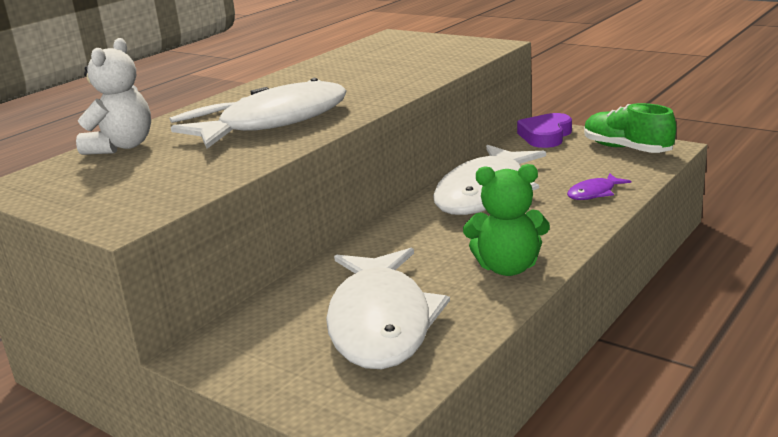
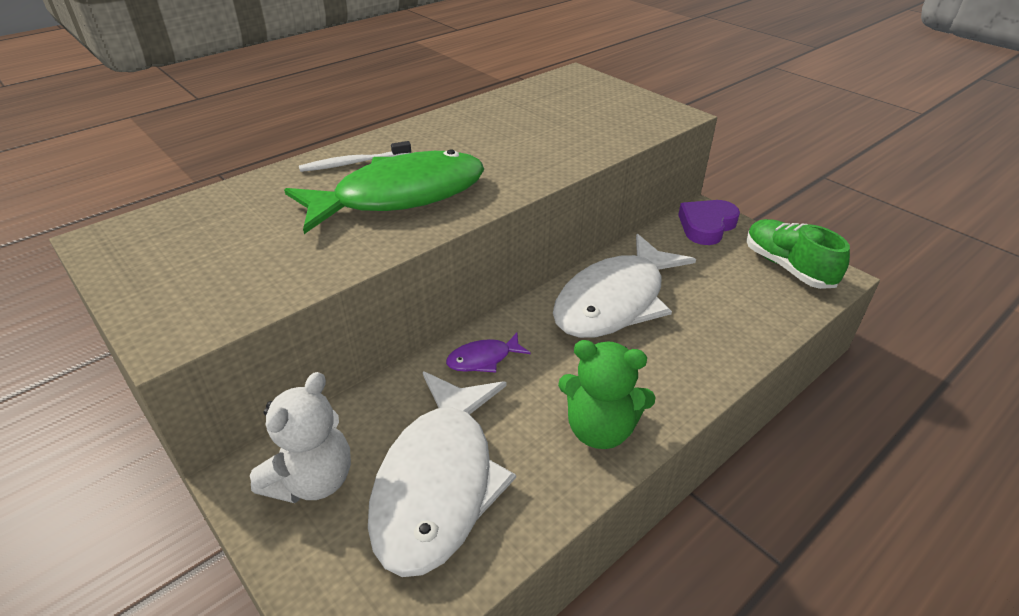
camera: 10 degrees right, 15 degrees up
(122, 146) = (235, 200): white teddy bear -> white teddy bear (312, 480)
(275, 122) = (400, 196): white fish -> green fish
(594, 193) = (731, 330): purple fish -> purple fish (483, 359)

